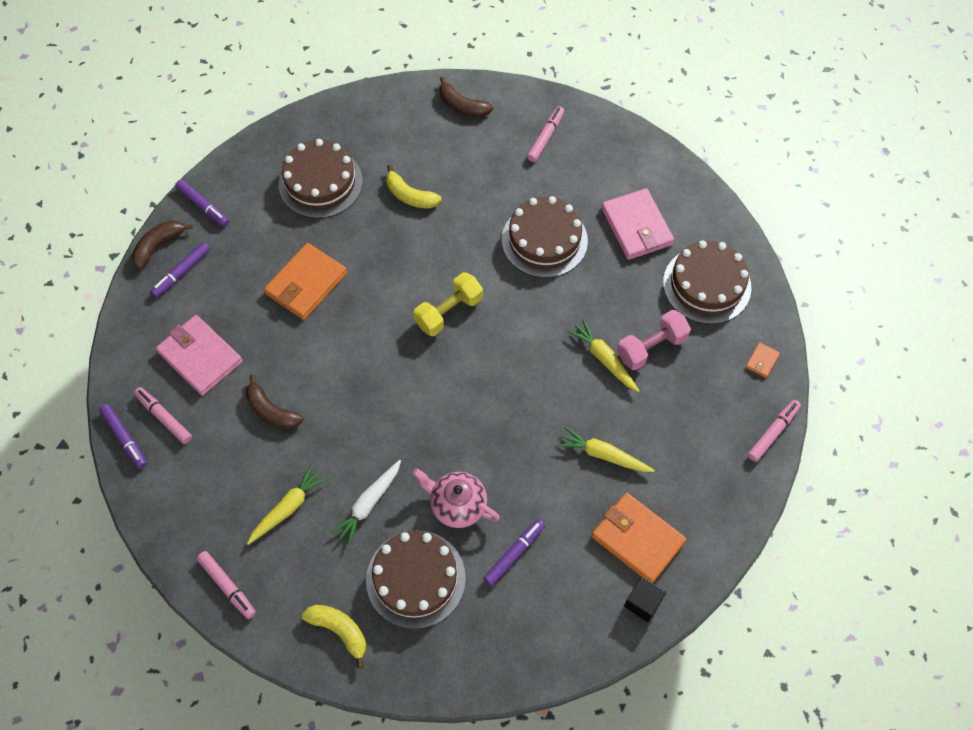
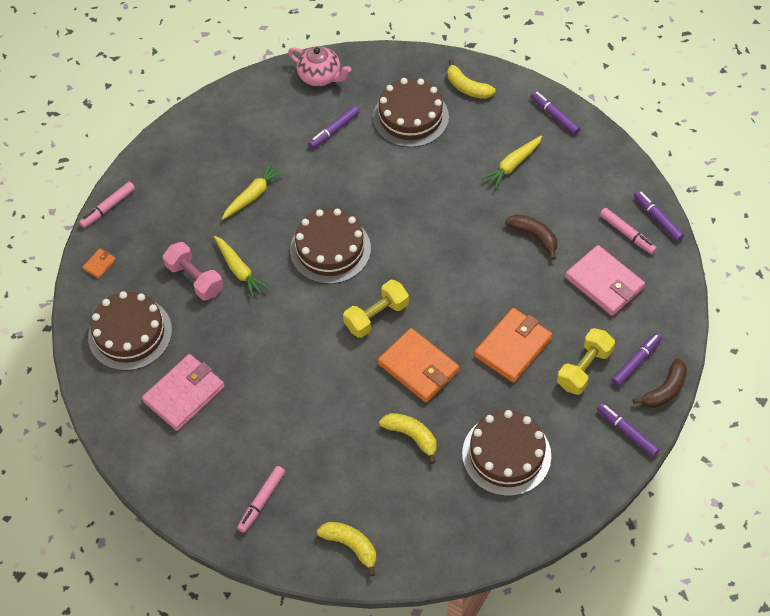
camera: 175 degrees left, 5 degrees down
(227, 586) = (554, 116): pink marker -> purple marker
(235, 264) = (584, 368): none -> yellow dumbbell
(368, 504) = (448, 166): white carrot -> none
(457, 505) = (376, 163): pink teapot -> pink teapot (320, 76)
(462, 106) = (351, 545): brown banana -> yellow banana
(544, 240) = (278, 383): brown cake -> brown cake (330, 249)
(603, 455) = (253, 195): yellow carrot -> yellow carrot turned 75 degrees counterclockwise
(636, 226) = (184, 394): pink wallet -> pink wallet turned 60 degrees clockwise
(637, 539) = (237, 137): orange wallet -> orange wallet (418, 367)
(643, 603) = (241, 98): black cube -> none
(651, 347) = (195, 279): pink dumbbell -> pink dumbbell turned 75 degrees clockwise

